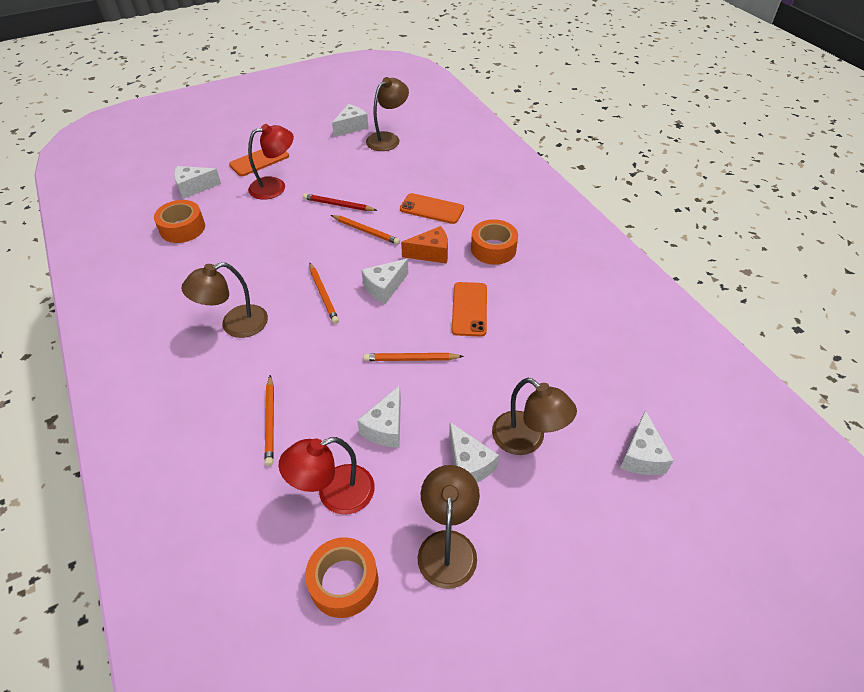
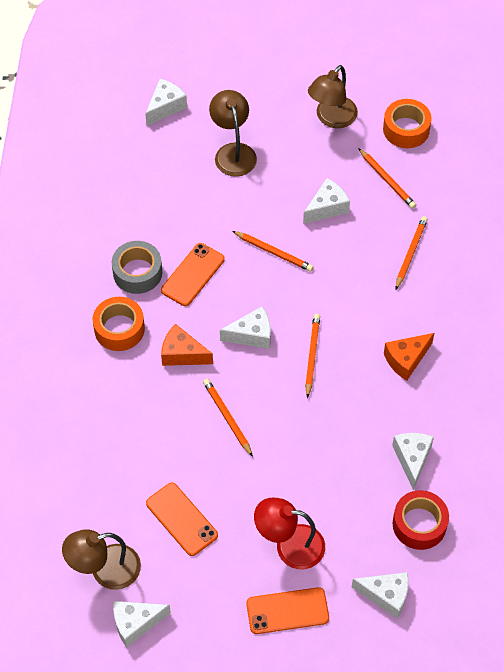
camera: 150 degrees left, 10 degrees up
(182, 228) = (419, 524): orange tape -> red tape
(235, 325) = (406, 360): brown lamp -> orange cheese
(335, 494) = (387, 180): red lamp -> orange pencil
(338, 205) = (234, 474): red pencil -> none
(431, 209) = (139, 414): orange phone -> orange phone (181, 519)
(468, 464) = (285, 156): white cheese -> white cheese (412, 459)
(516, 291) = (137, 272): none -> grey tape

